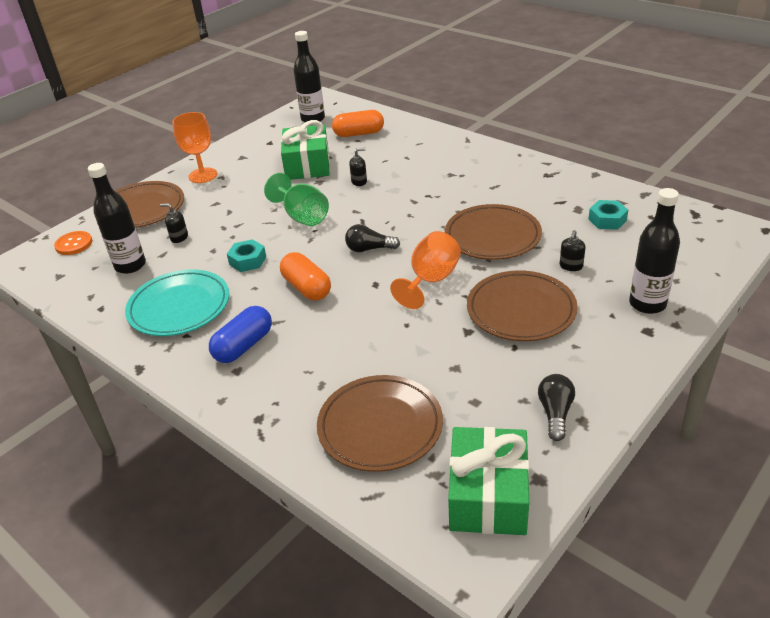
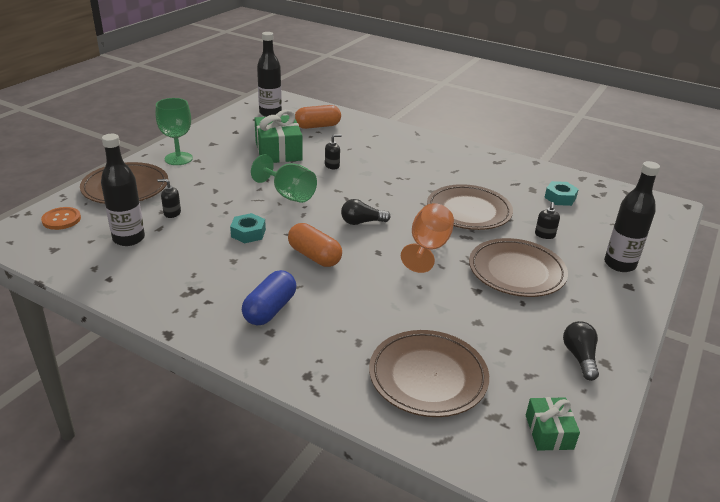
camera: 15 degrees left, 5 degrees down
(179, 307) = (192, 276): turquoise plate -> none
(203, 175) = (178, 158): orange goblet -> green goblet
(488, 495) = (549, 432): green gift -> green gift, size x0.54

